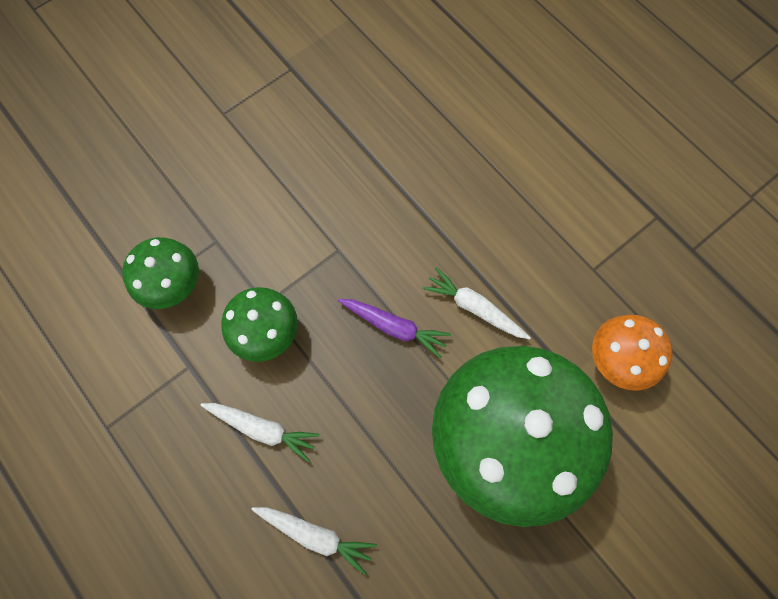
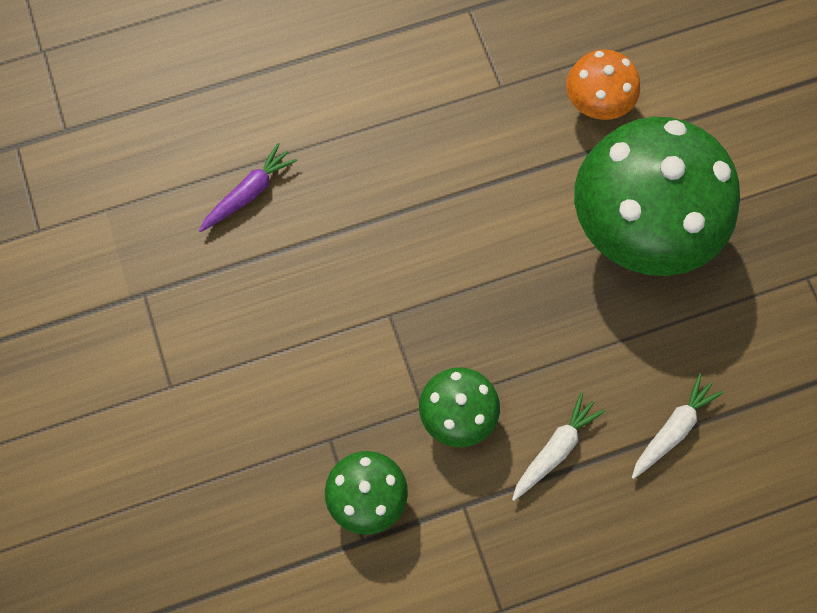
camera: 70 degrees left, 0 degrees up
(394, 327) = (494, 289): purple carrot -> purple carrot (249, 193)
(474, 308) = (501, 207): white carrot -> none

